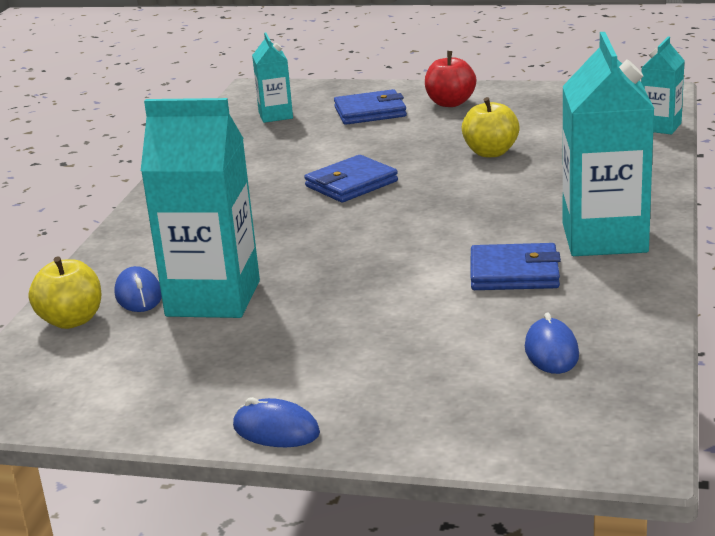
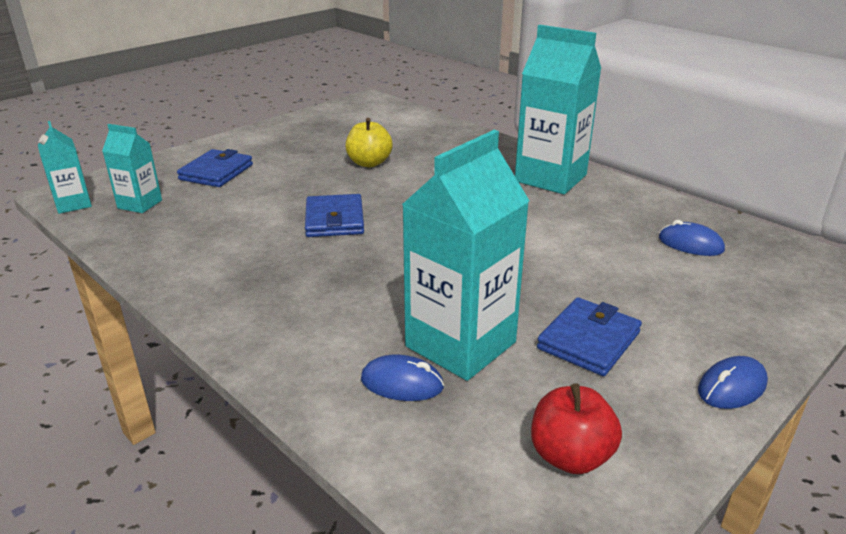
camera: 60 degrees left, 5 degrees up
(71, 320) = (407, 444): yellow apple -> none
(450, 103) = (261, 146): red apple -> red apple (570, 456)
(514, 273) = (566, 217): blue wallet -> blue wallet (588, 340)
(660, 127) = (419, 115): turquoise carton -> turquoise carton (73, 204)

